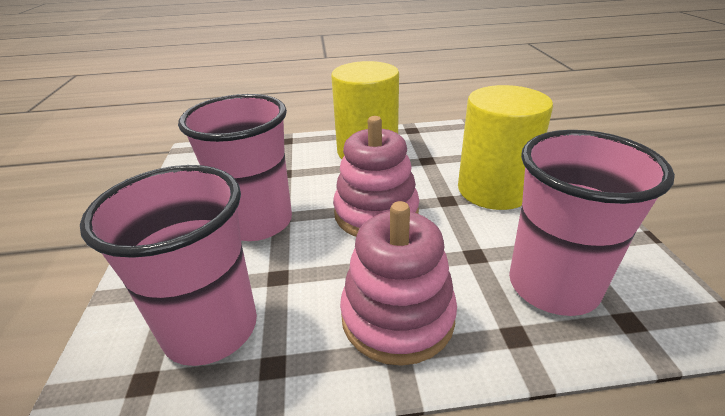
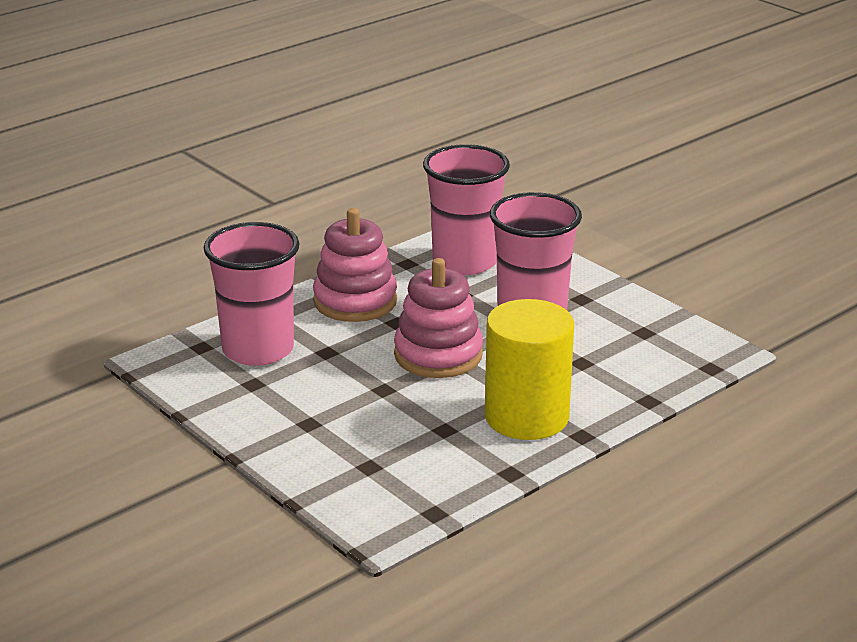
camera: 145 degrees right, 5 degrees down
(493, 190) = (344, 414): yellow cylinder -> none

